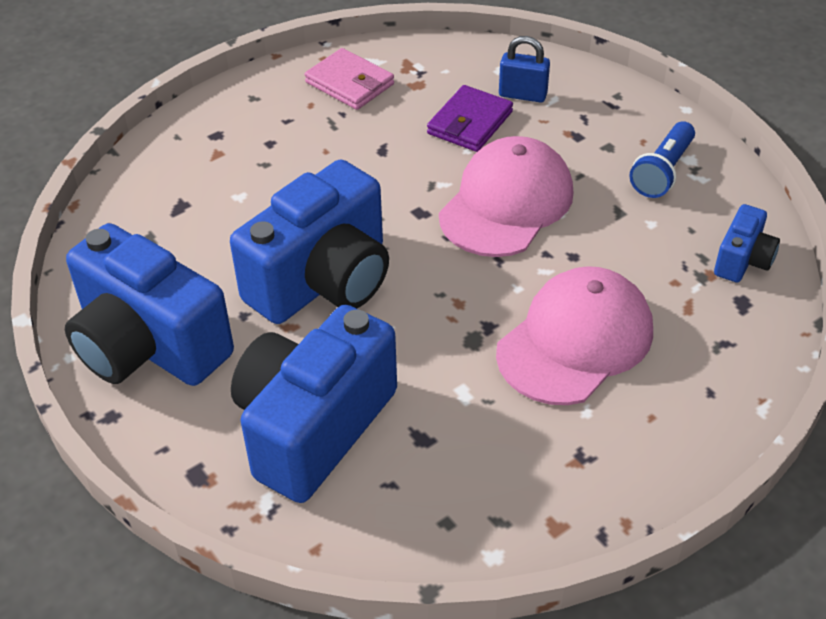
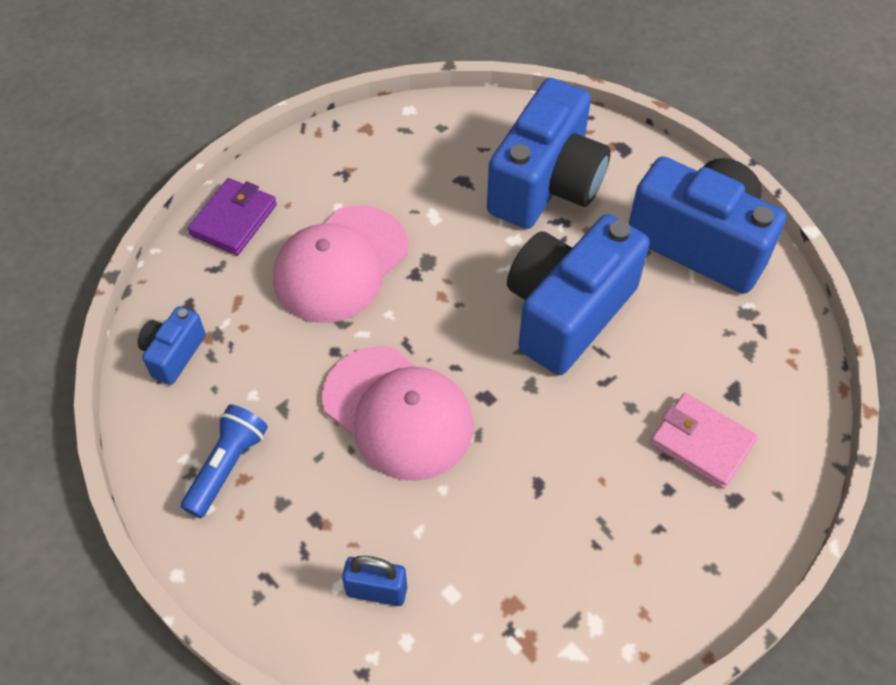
camera: 175 degrees right, 10 degrees up
(349, 83) = (597, 602): pink wallet -> pink wallet (702, 443)
(470, 123) = (441, 535): purple wallet -> purple wallet (234, 220)
(506, 203) = (398, 413): pink cap -> pink cap turned 75 degrees counterclockwise

